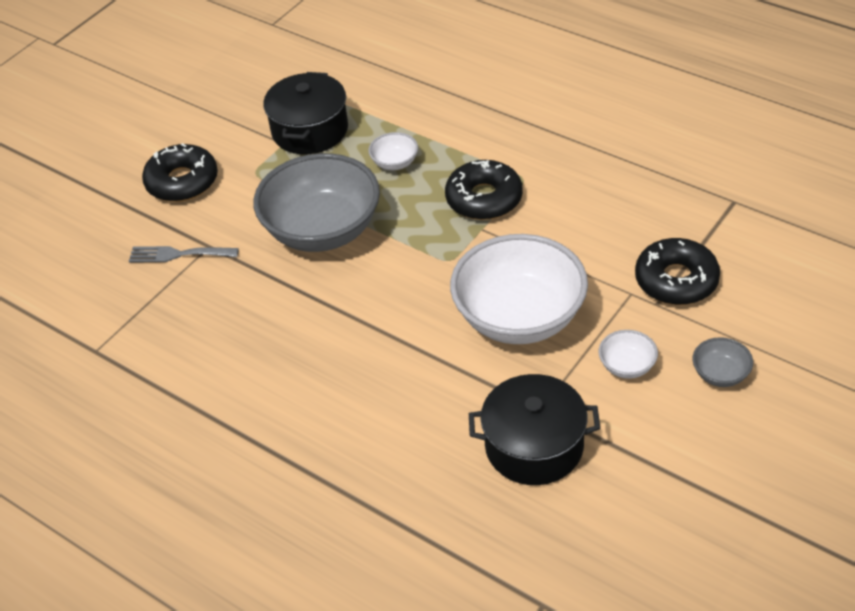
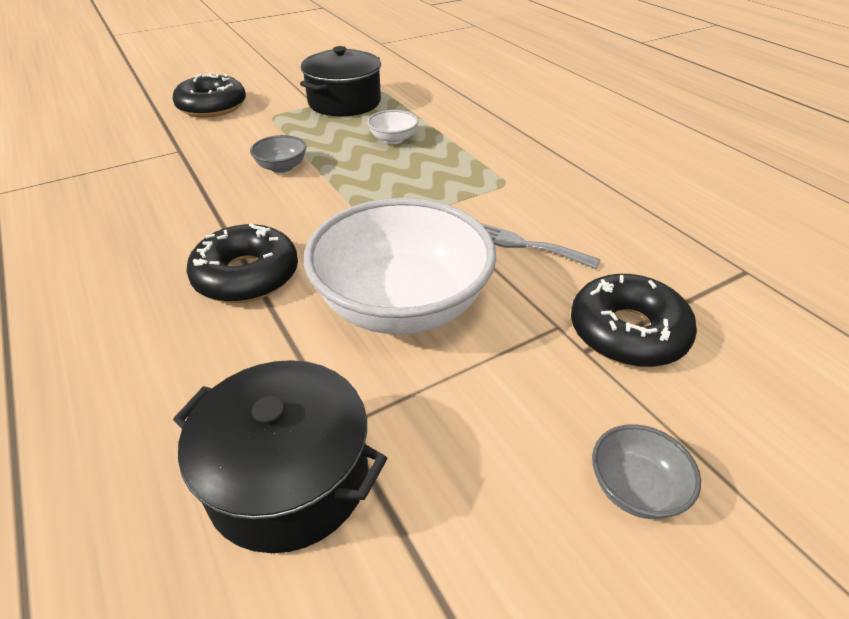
camera: 20 degrees right, 5 degrees down
(178, 254) = (149, 149): grey fork -> grey fork (522, 244)
(322, 230) = (282, 167): grey bowl -> grey bowl, size x0.42
(484, 199) = (453, 187): black donut -> black donut (246, 276)
(627, 366) = (497, 416): white bowl -> none

